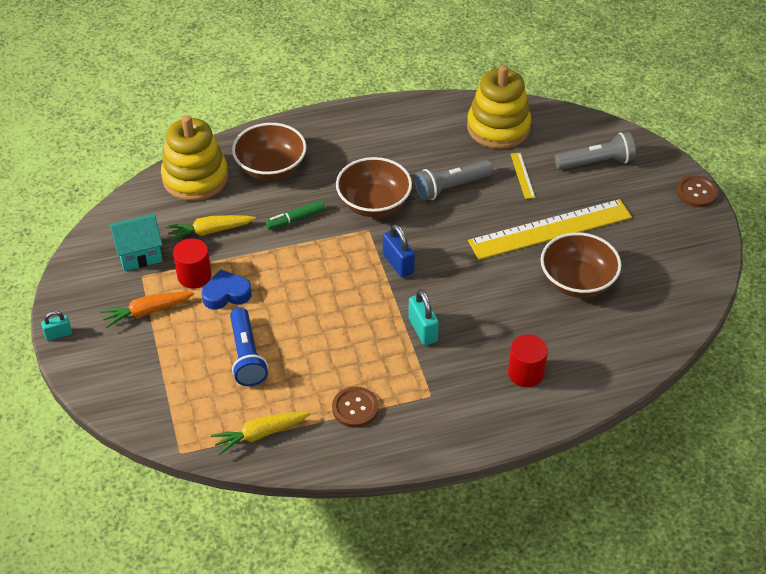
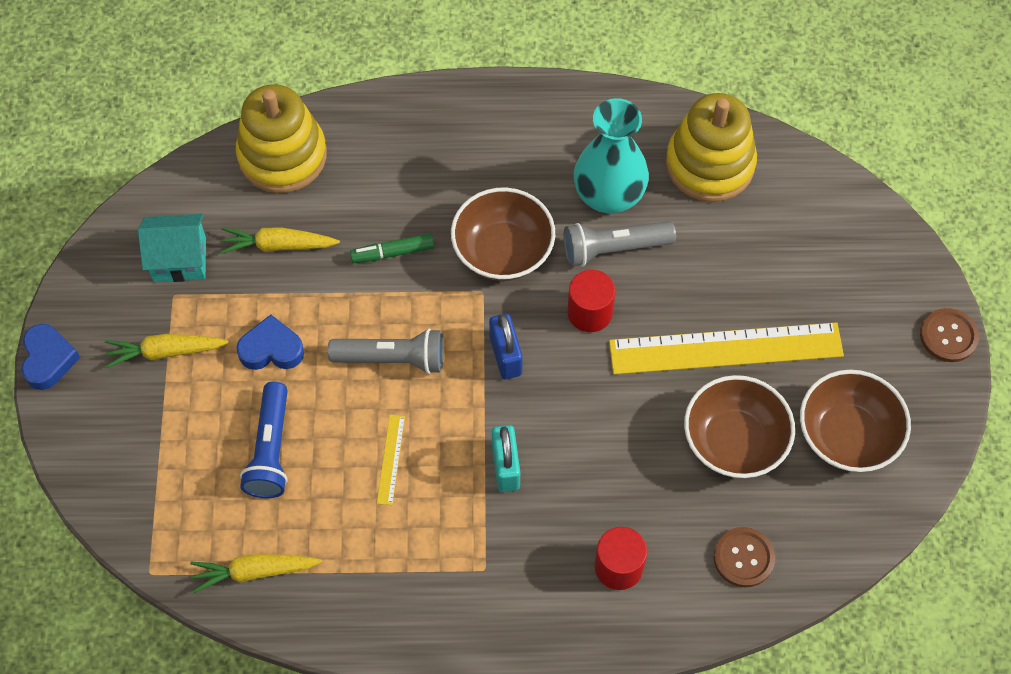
camera: 15 degrees right, 15 degrees up
(58, 334) = (48, 359): turquoise padlock -> blue heart
(147, 312) = (165, 352): orange carrot -> yellow carrot
(194, 276) = (239, 311): red cylinder -> red cylinder (589, 312)
(271, 168) = (385, 162): brown bowl -> brown bowl (847, 435)
(355, 408) = (383, 564): brown button -> brown button (743, 558)
(436, 158) = (608, 195): none -> turquoise vase
(522, 175) = (717, 251): yellow ruler -> yellow ruler (391, 459)
(596, 162) = (825, 253): grey flashlight -> grey flashlight (392, 359)

